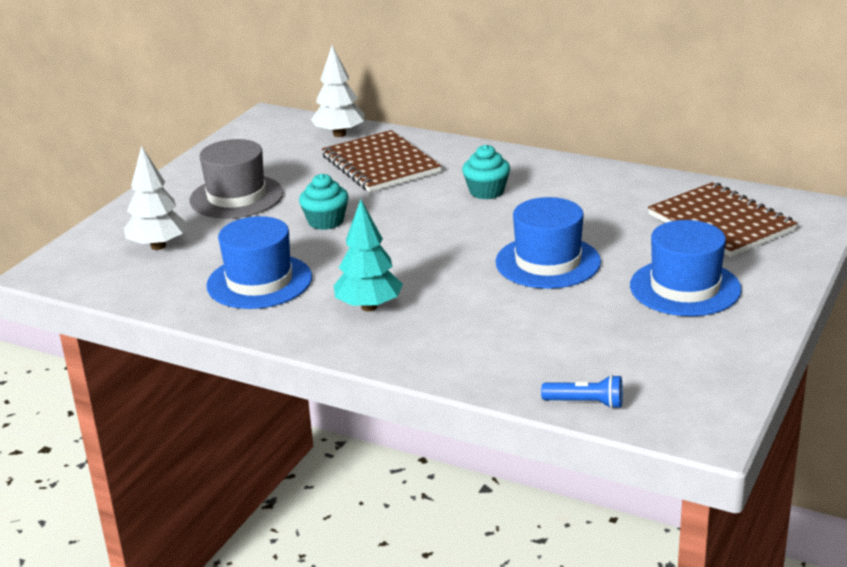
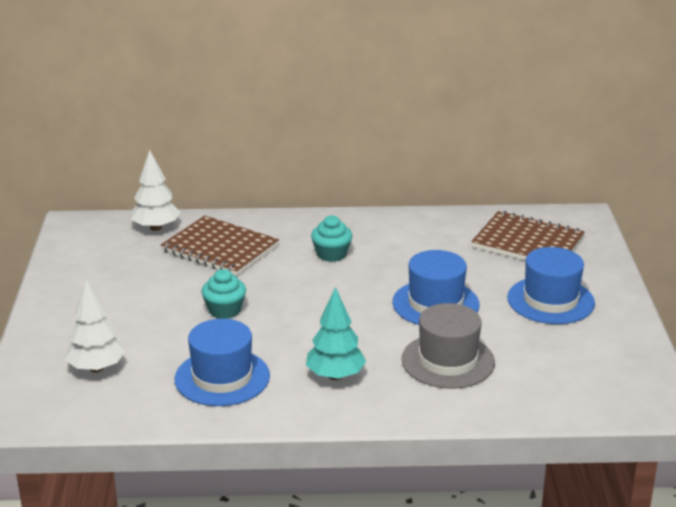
camera: 30 degrees left, 0 degrees up
(236, 197) = (122, 305): grey hat -> grey hat (448, 361)
(586, 403) = (567, 408): blue flashlight -> none

